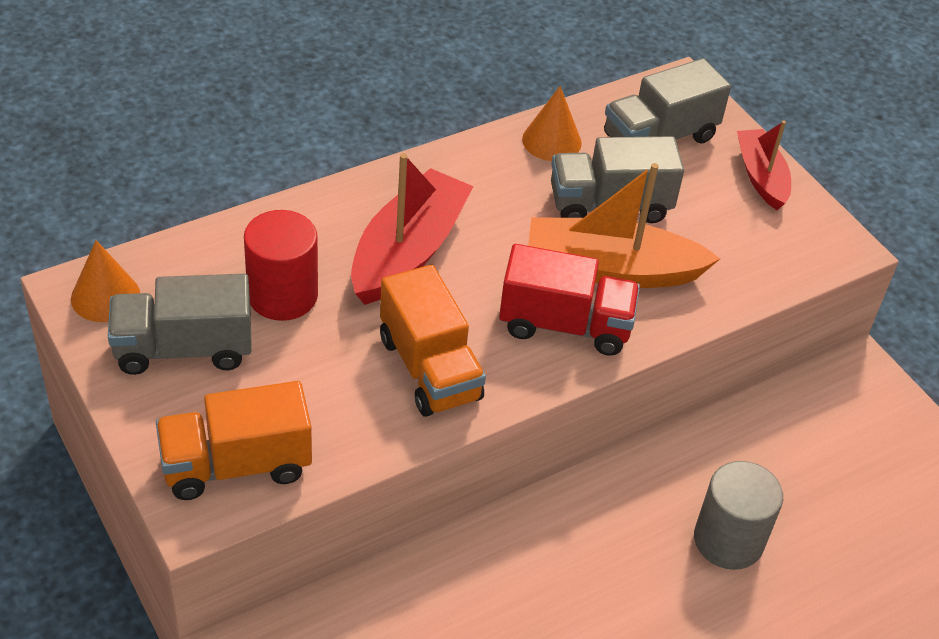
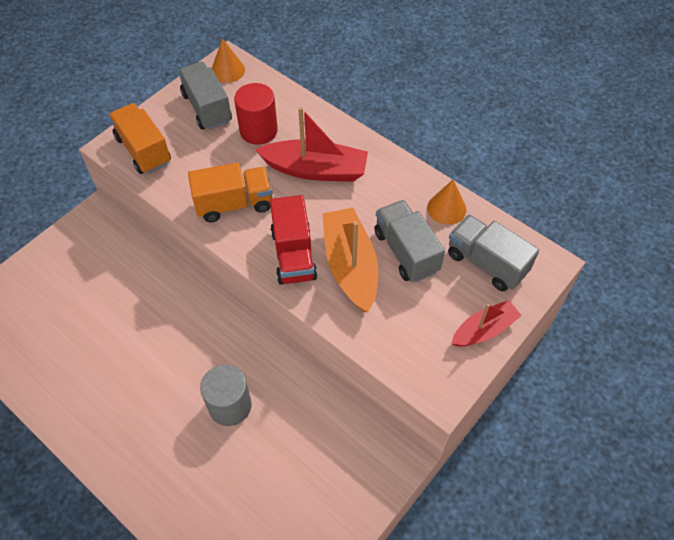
camera: 75 degrees right, 10 degrees up
(429, 368) = (234, 204): orange truck -> orange truck turned 150 degrees counterclockwise

